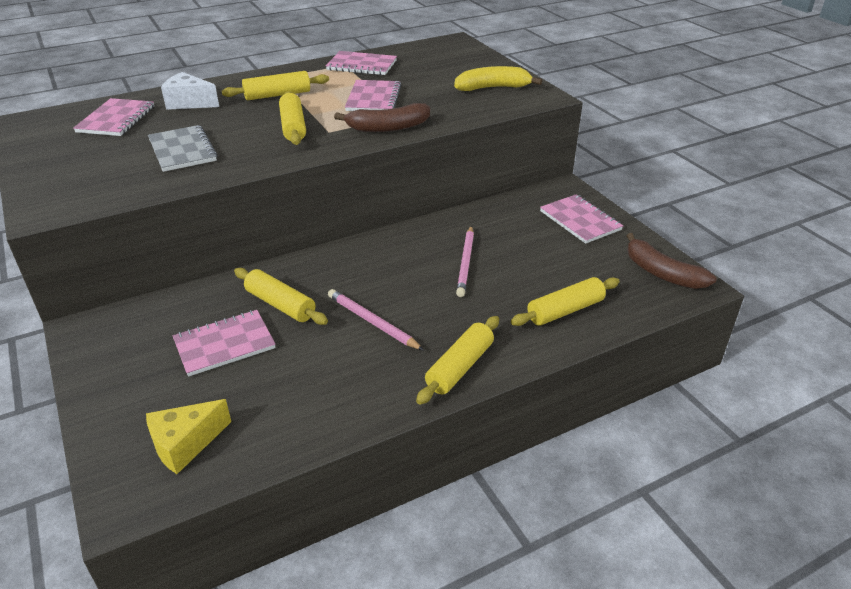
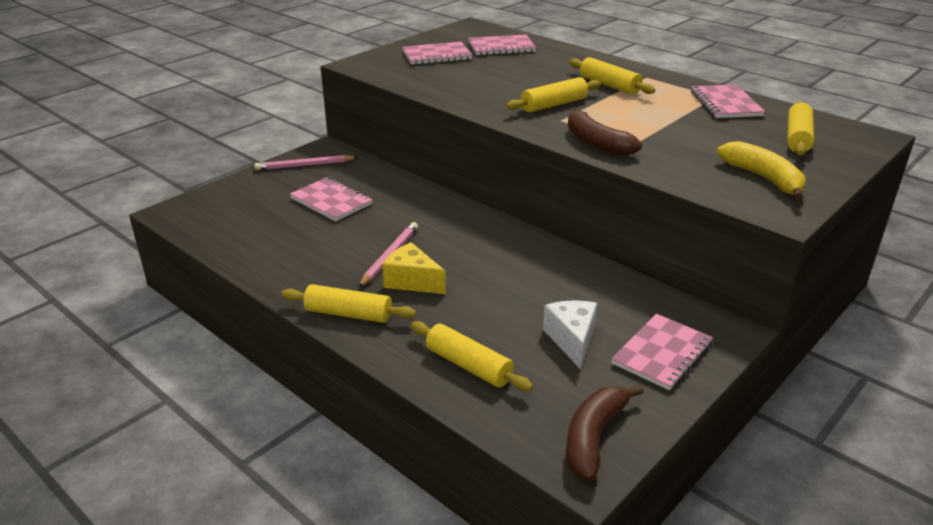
camera: 70 degrees right, 5 degrees down
(182, 150) = (473, 78): grey notebook -> none
(185, 444) = (225, 217): yellow cheese -> yellow cheese (412, 281)
(189, 103) = (555, 60): white cheese -> white cheese (572, 339)
(280, 305) = (390, 210): yellow rolling pin -> yellow rolling pin (797, 138)
(373, 98) = (653, 124): pink notebook -> pink notebook (437, 55)
(465, 263) = (512, 287): pink pencil -> pink pencil (305, 165)

